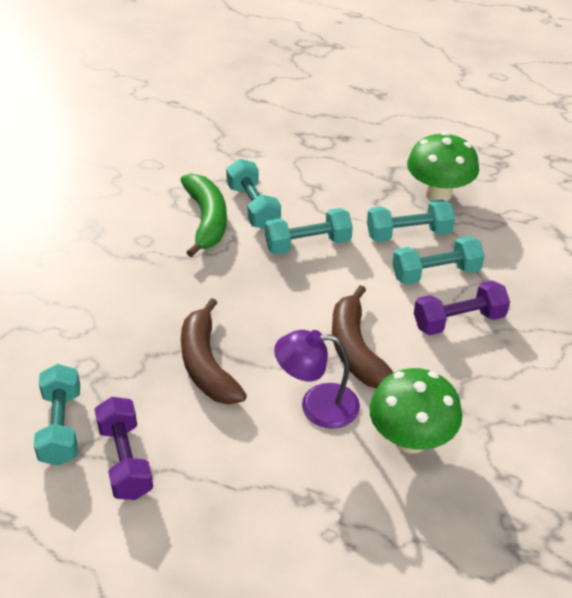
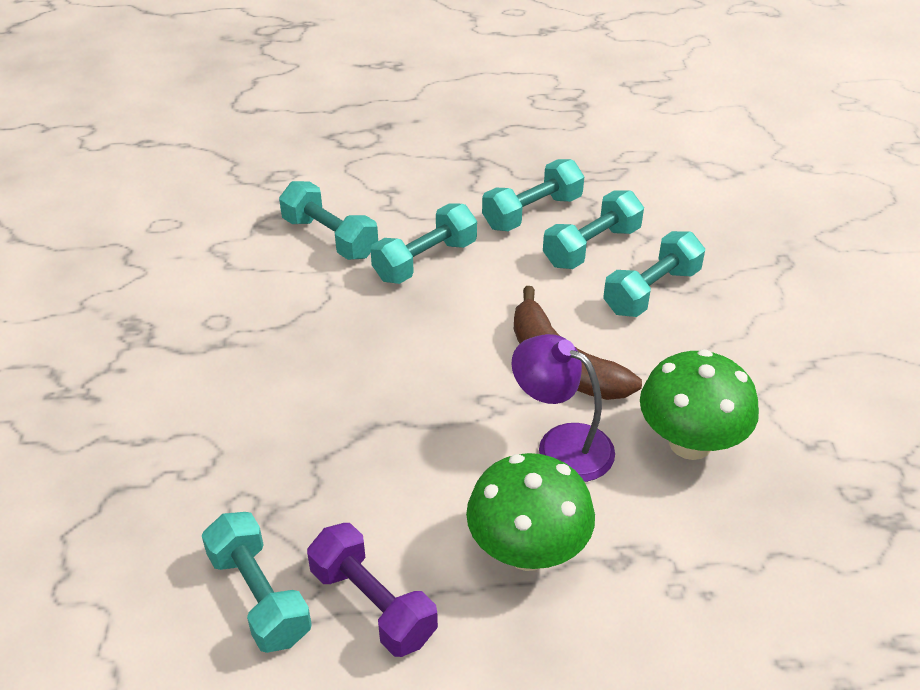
camera: 25 degrees left, 0 degrees up
(206, 220) = (282, 271): green banana -> none
(207, 365) = (398, 446): brown banana -> none
(317, 406) = (561, 445): purple lamp -> purple lamp turned 60 degrees clockwise
(438, 193) = (535, 157): green mushroom -> green mushroom (527, 551)
(459, 321) = (651, 291): purple dumbbell -> turquoise dumbbell

